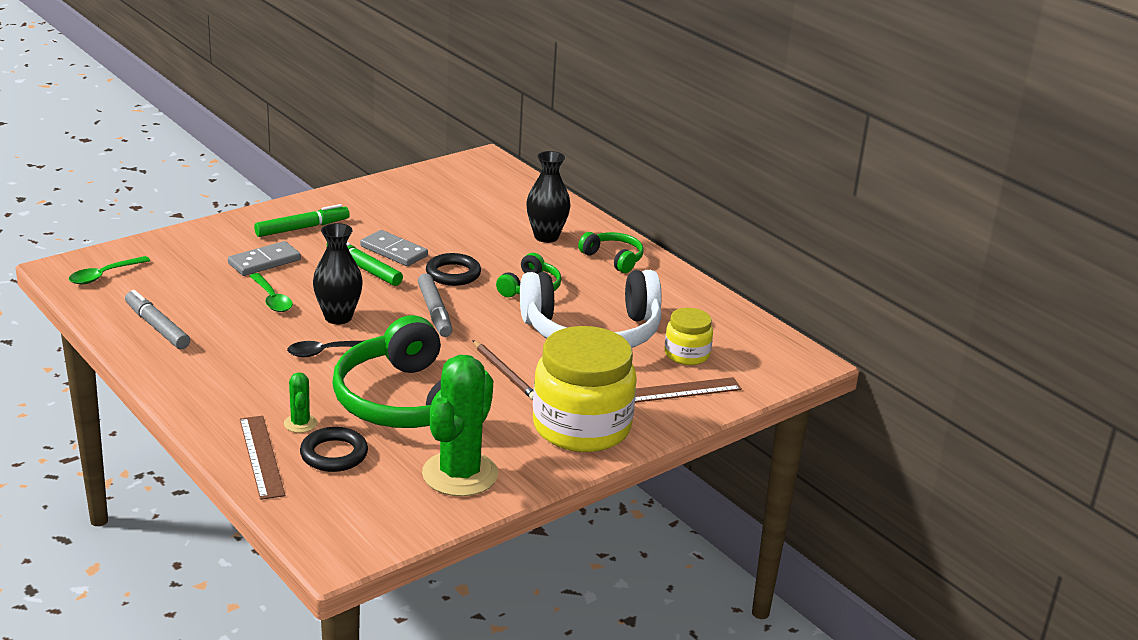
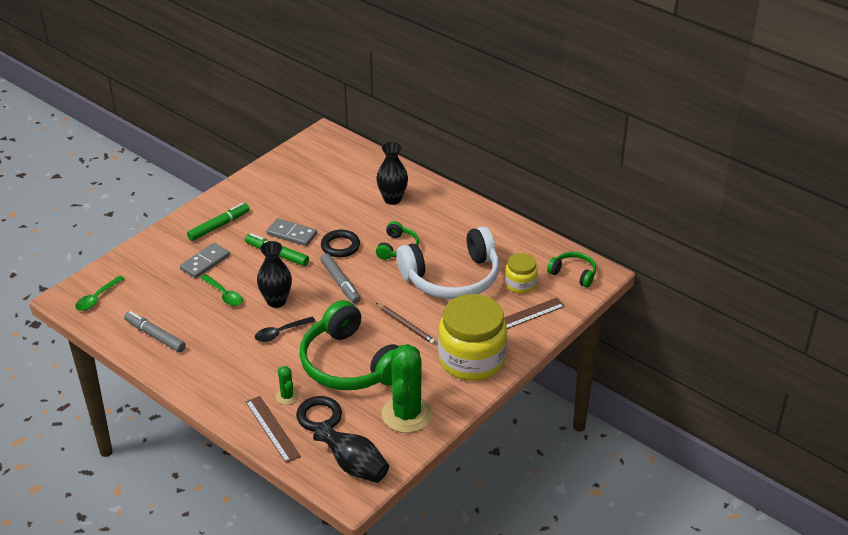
camera: 10 degrees left, 10 degrees up
(356, 521) = (354, 466): none -> black vase
(613, 258) = (445, 210): green headphones -> green headphones (573, 274)

